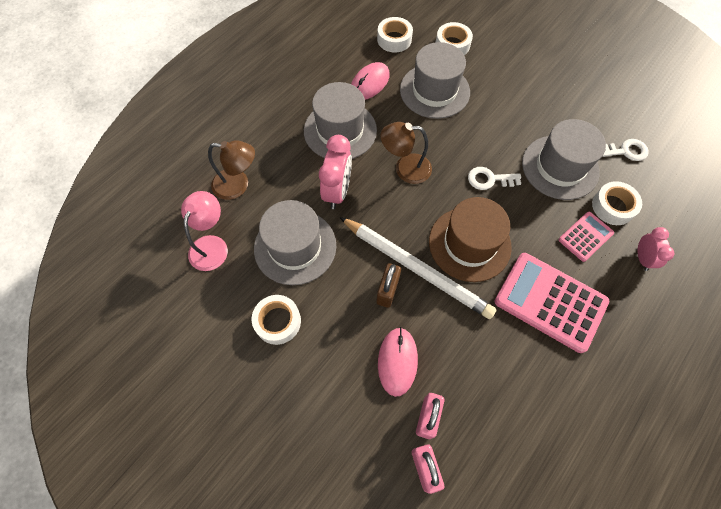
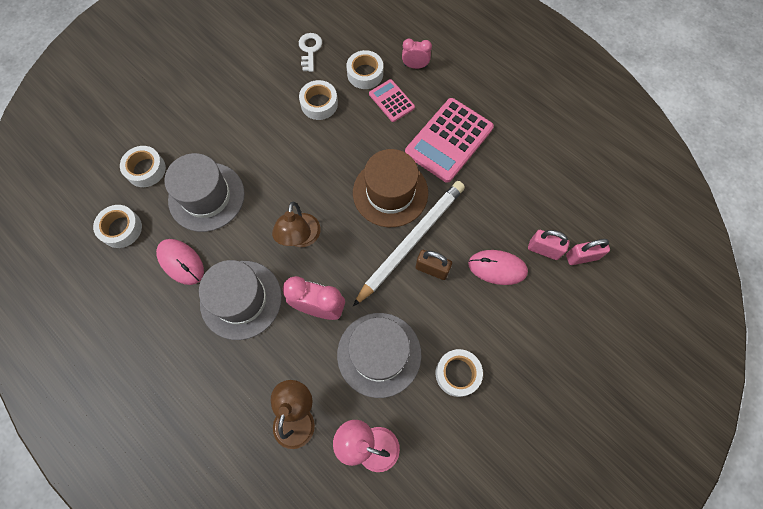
camera: 85 degrees left, 5 degrees up
(489, 179) = (324, 164): white key -> none
(560, 167) = (319, 104): grey hat -> white tape

